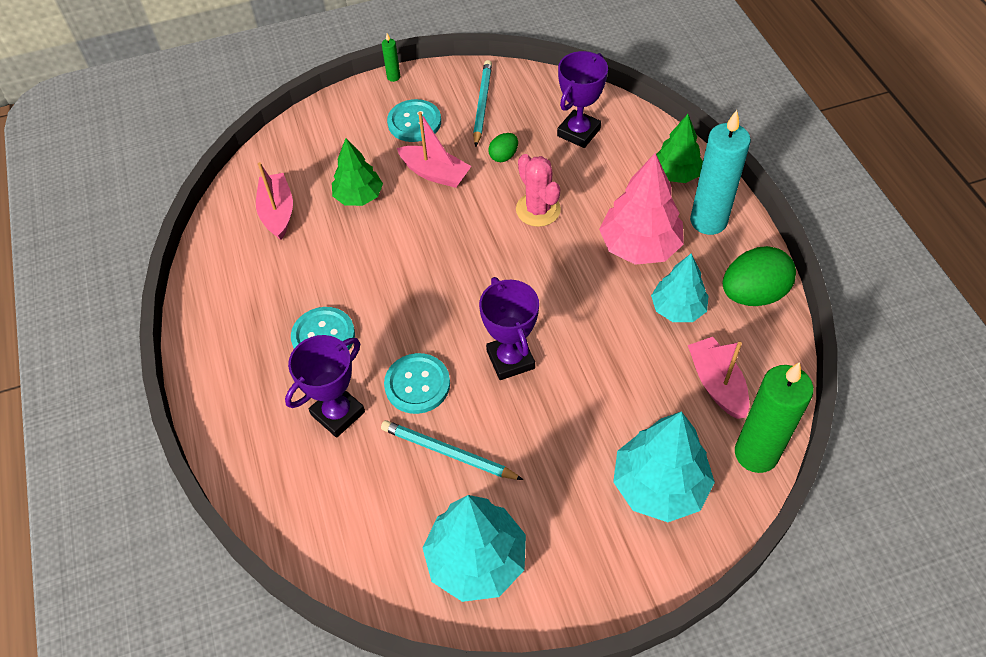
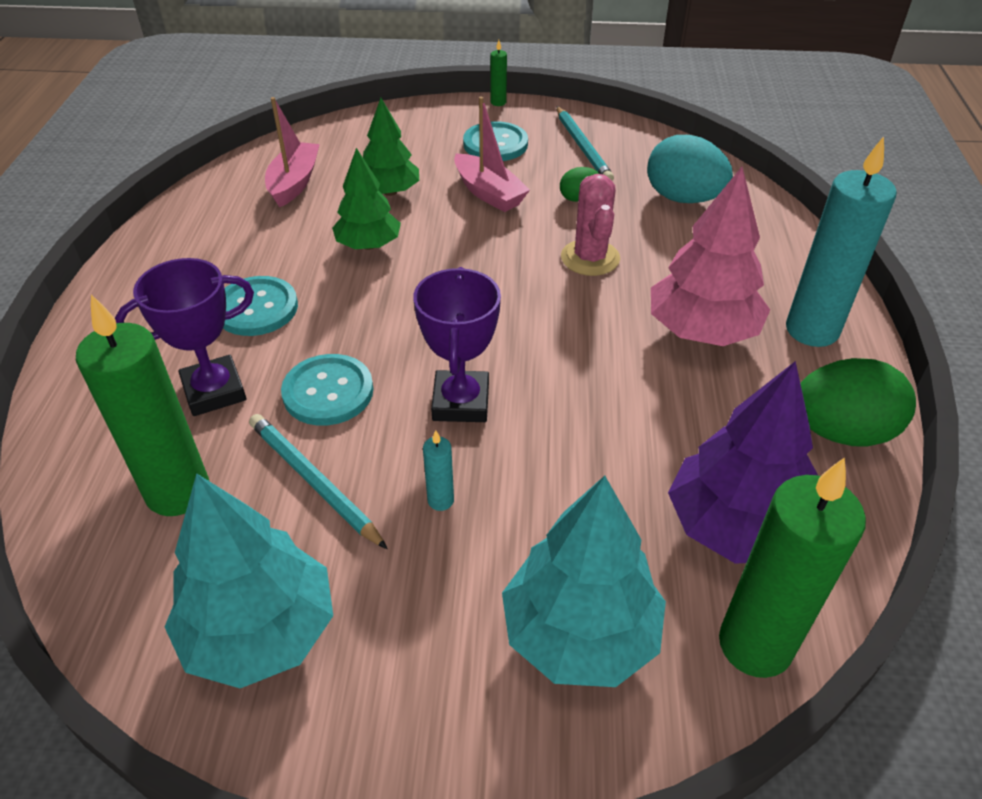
camera: 20 degrees right, 10 degrees down
(364, 494) = (178, 492): none -> green candle
(482, 104) = (582, 147): turquoise pencil -> turquoise pencil turned 135 degrees clockwise
(536, 434) = (440, 500): none -> turquoise candle
(578, 132) = (683, 198): purple trophy -> turquoise egg
(675, 174) = (789, 269): green tree -> green tree (368, 245)
(677, 309) = (720, 415): turquoise tree -> none
(716, 384) = (734, 526): pink boat -> purple tree

